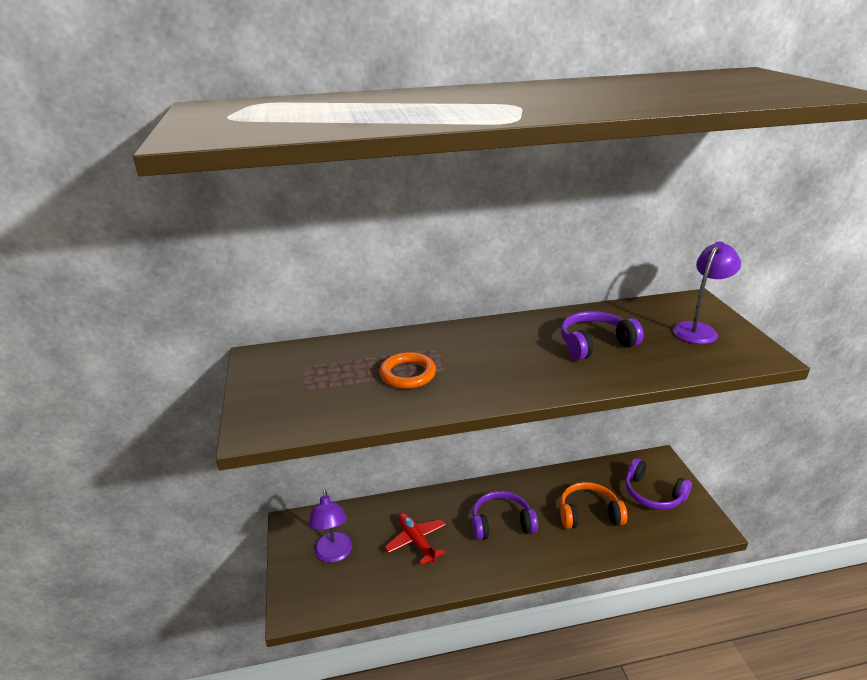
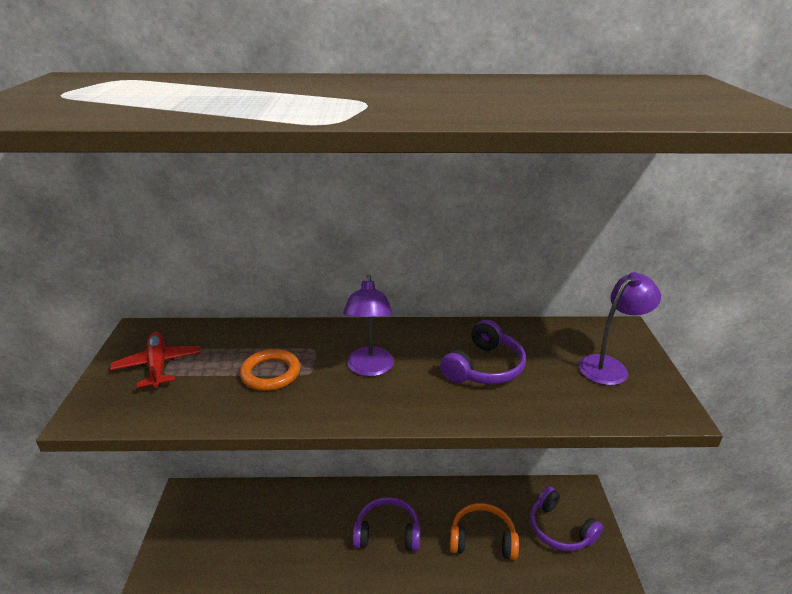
camera: 10 degrees right, 0 degrees up
(333, 554) = (211, 535): purple lamp -> purple lamp (370, 369)
(416, 541) = (295, 536): red plane -> red plane (158, 365)
(595, 344) = (484, 367): purple headphones -> purple headphones turned 135 degrees clockwise

